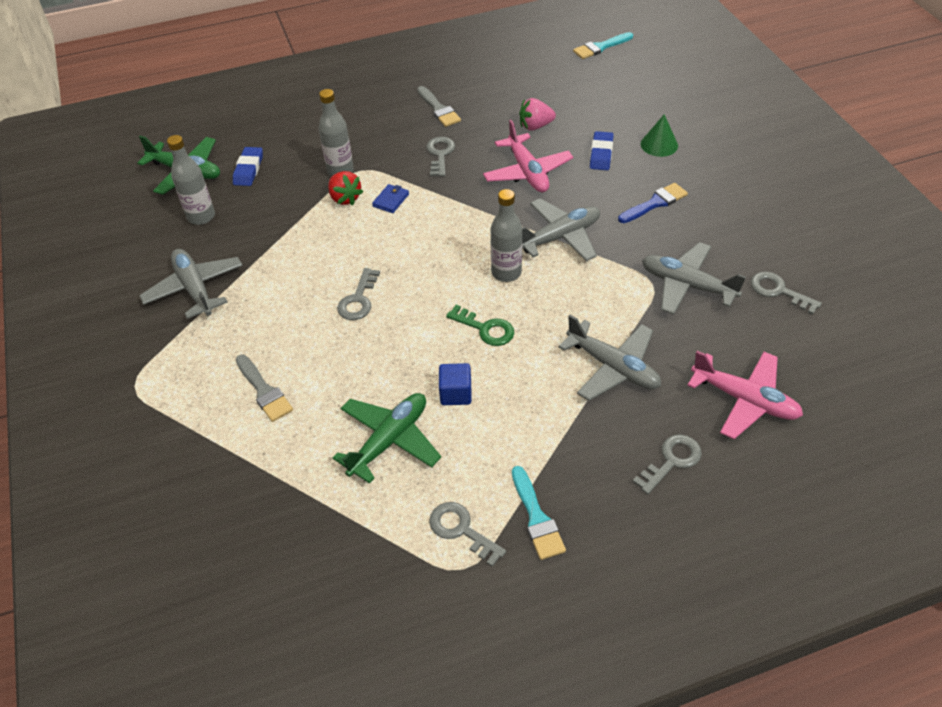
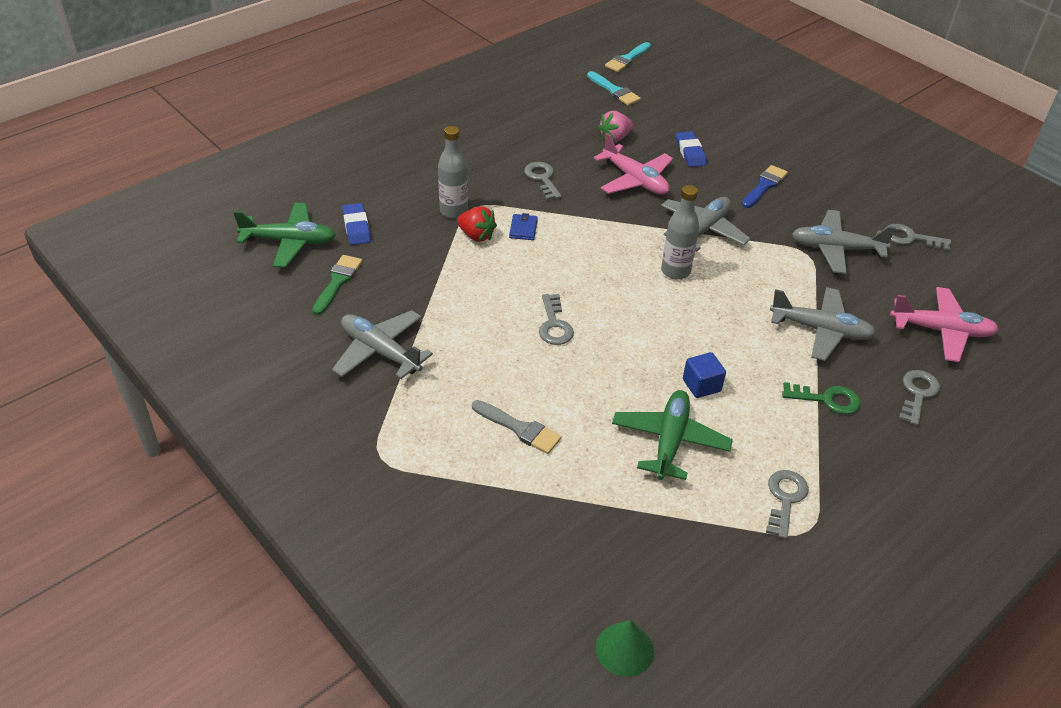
camera: 25 degrees left, 5 degrees down
(201, 217) = (337, 282): grey bottle -> green brush
(438, 109) = (512, 138): grey brush -> none
(461, 530) = (785, 499): grey key -> grey key turned 90 degrees clockwise
(486, 329) = (690, 323): green key -> green key (827, 399)
(536, 518) = (841, 470): turquoise brush -> turquoise brush (614, 91)
(659, 144) = (735, 135): green cone -> green cone (624, 649)

